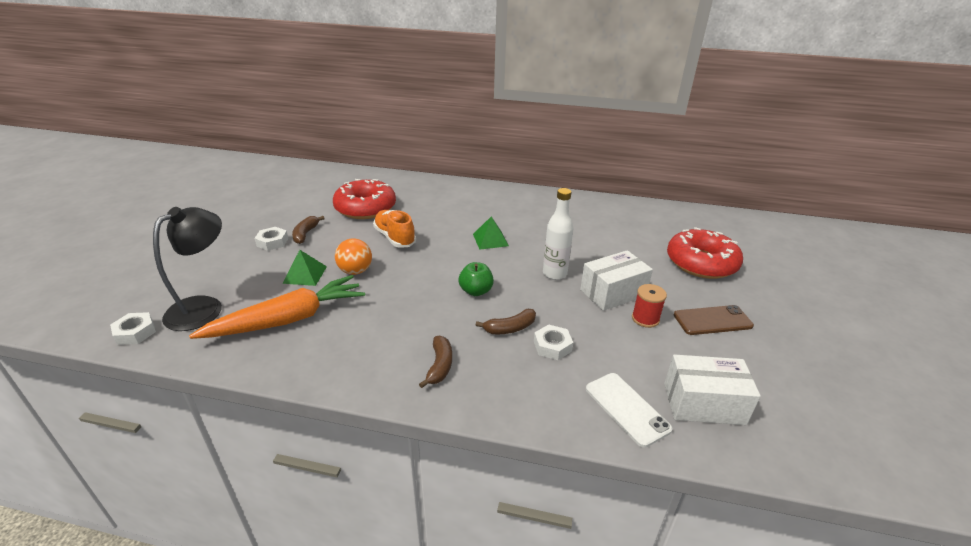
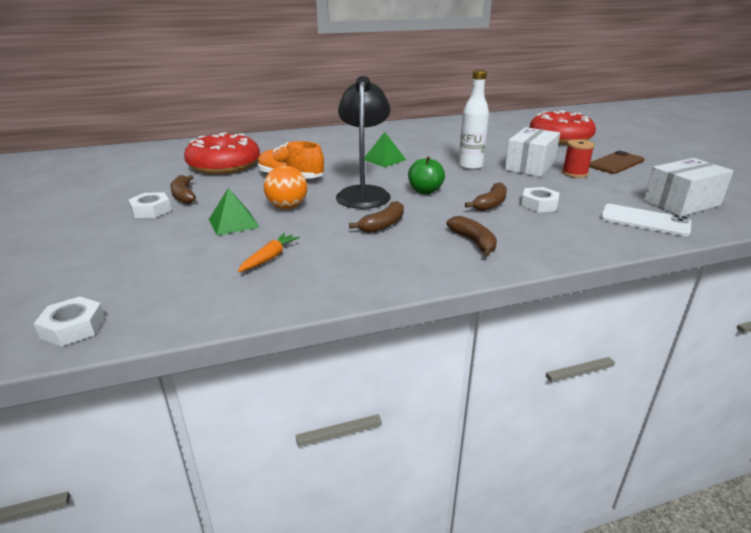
camera: 30 degrees left, 5 degrees down
(204, 307) = (143, 279): black lamp -> black lamp (364, 193)
(288, 319) = (269, 258): orange carrot -> orange carrot, size x0.41
(397, 317) = (383, 225): none -> brown banana

